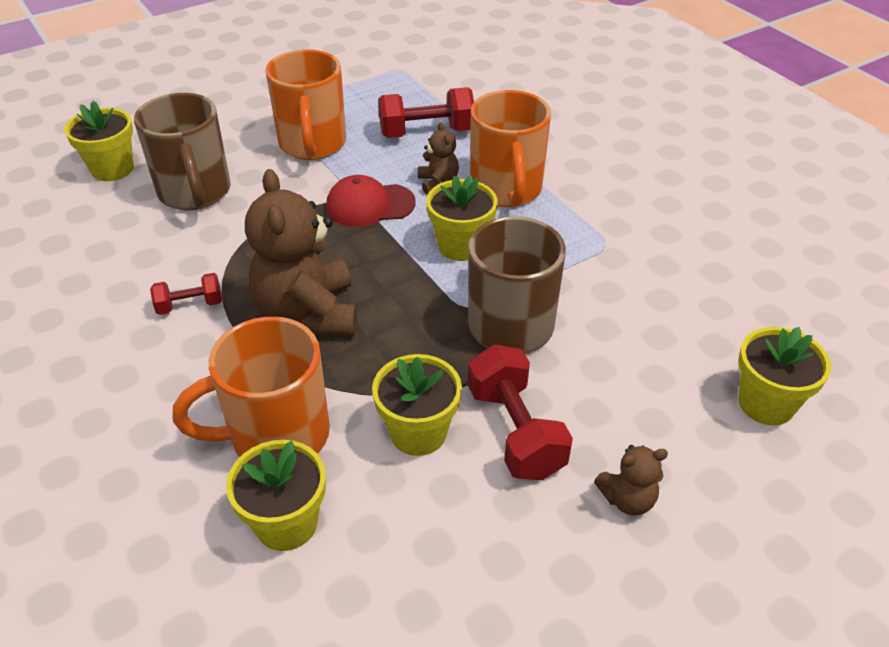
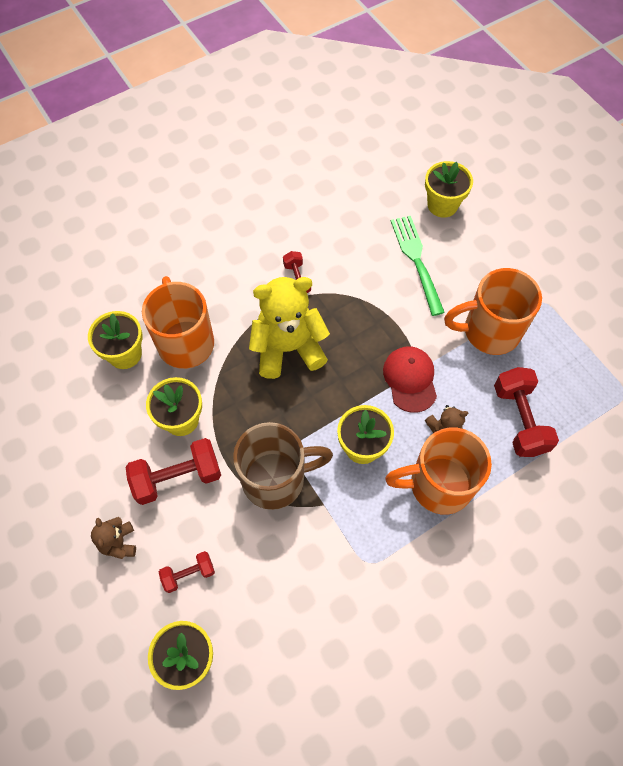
camera: 90 degrees right, 20 degrees up
(195, 193) = (417, 261): brown mug -> green fork
(308, 313) = (288, 348): brown teddy bear -> yellow teddy bear
(656, 410) = (188, 574): none -> red dumbbell

